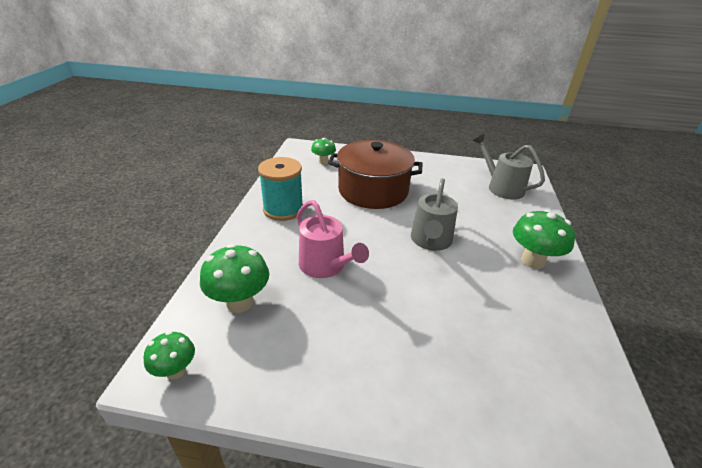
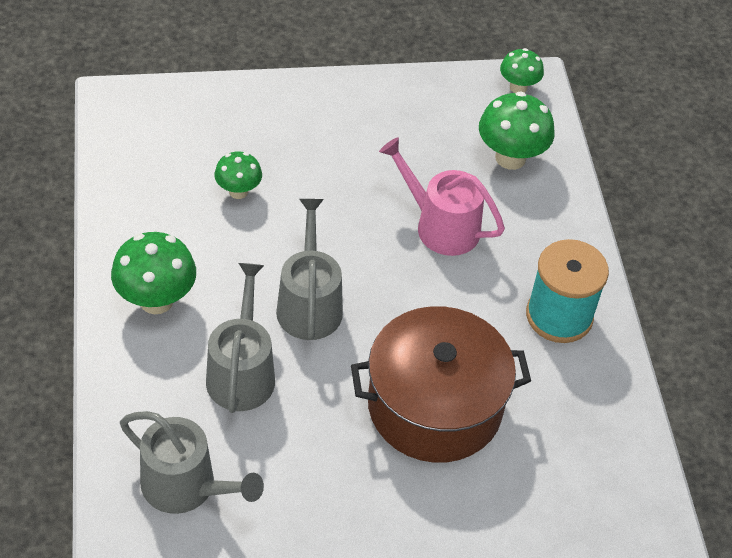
camera: 160 degrees right, 15 degrees up
(323, 161) = (571, 479): green mushroom -> green mushroom (238, 191)
(475, 219) = (241, 373): none -> grey watering can

